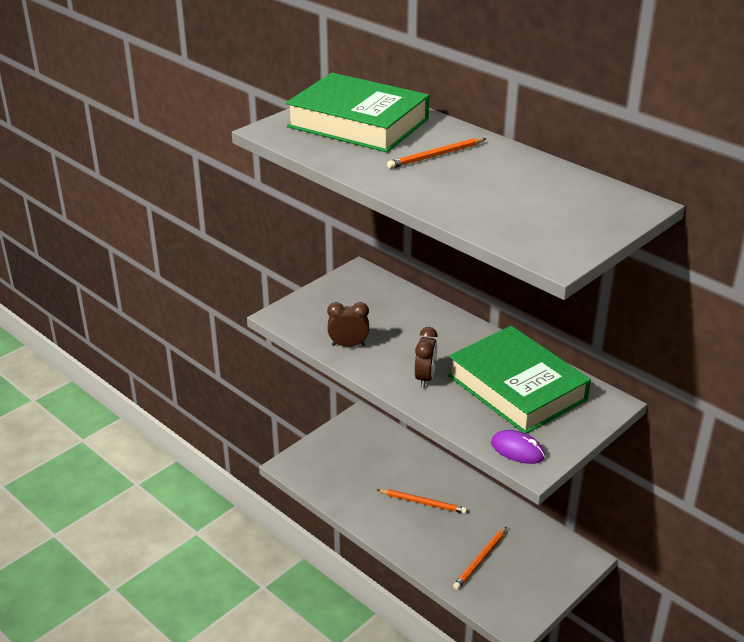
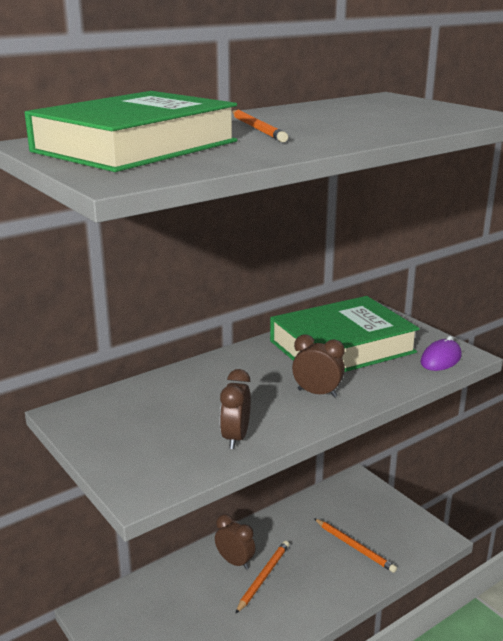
camera: 80 degrees left, 10 degrees down
(435, 483) = (235, 562): none -> brown clock

